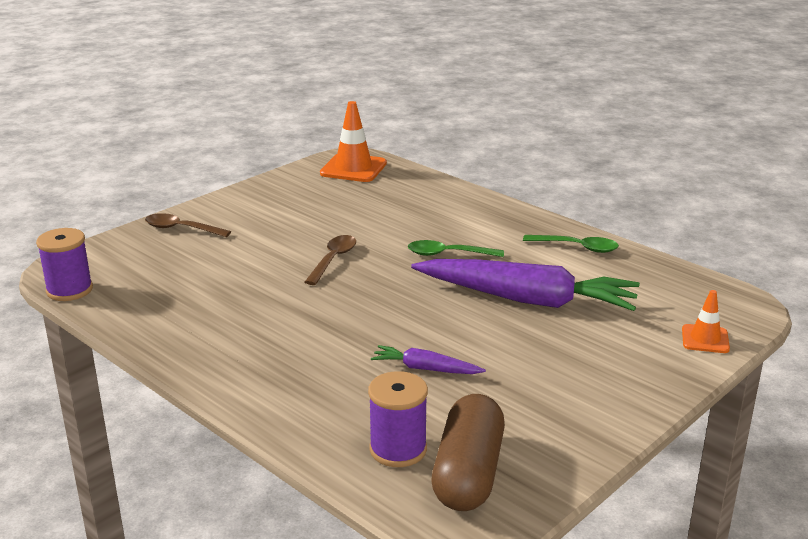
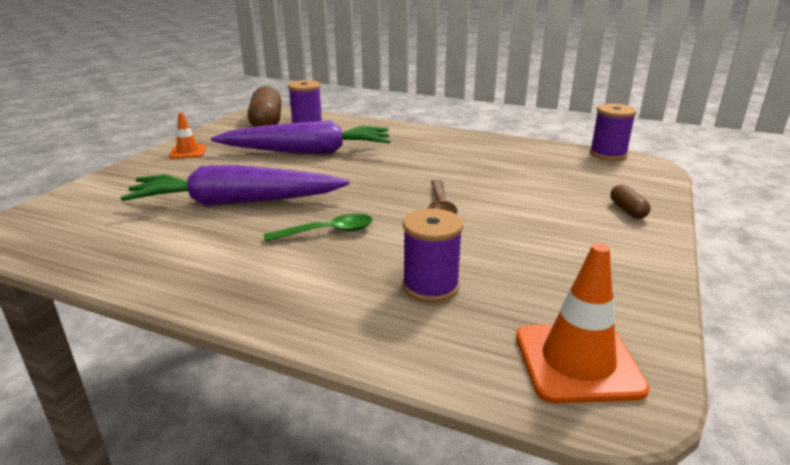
camera: 160 degrees right, 0 degrees up
(181, 229) = (627, 210): brown spoon -> brown capsule
(397, 207) = (430, 286): none -> purple spool
(425, 369) = (307, 152): purple carrot -> purple carrot, size x2.21
(577, 247) = (171, 267): green spoon -> none
(705, 339) = (78, 197): orange traffic cone -> orange traffic cone (188, 152)

